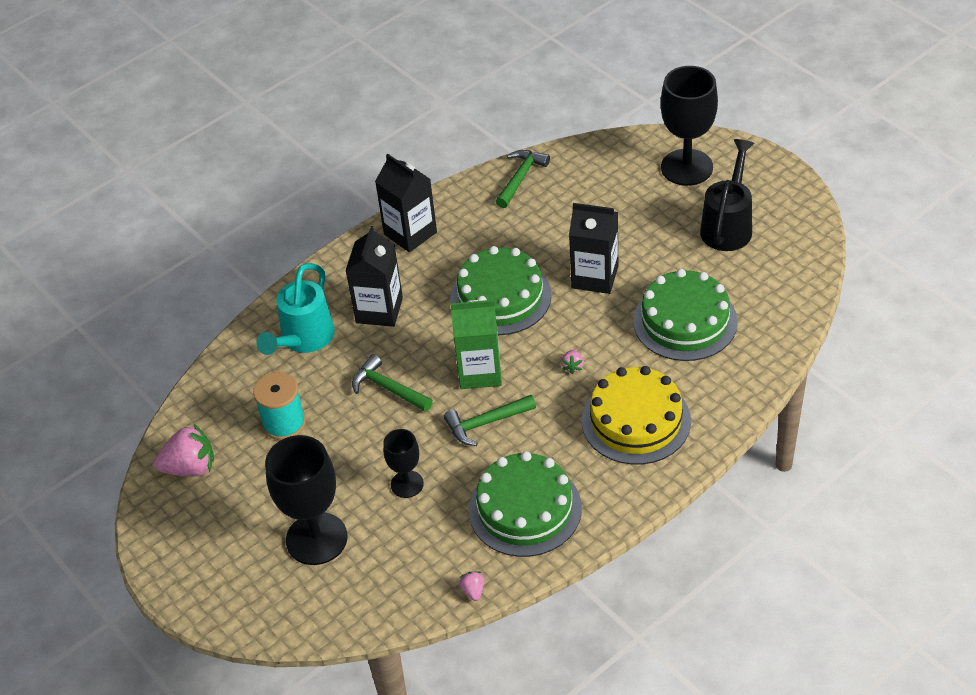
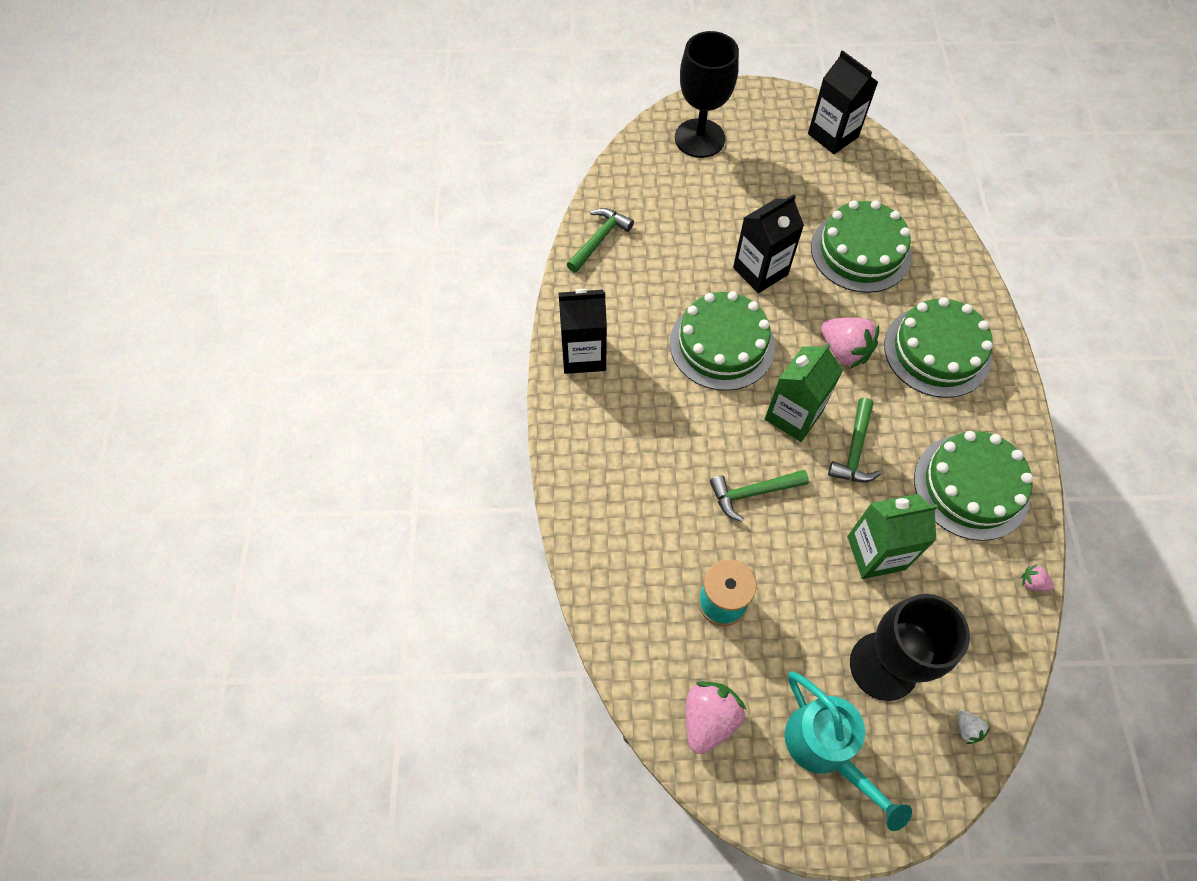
camera: 55 degrees left, 15 degrees up
(304, 339) = (632, 518): turquoise watering can -> turquoise watering can (825, 749)
(309, 613) = (967, 729): none -> white strawberry
(379, 310) = (653, 438): black carton -> black carton (833, 135)
(407, 484) = (876, 553): black goblet -> green carton
(521, 178) = (599, 240): green hammer -> green hammer turned 60 degrees clockwise
(573, 366) = (844, 351): pink strawberry -> pink strawberry, size x2.15
(636, 420) = (937, 351): yellow cake -> green cake
(728, 226) = (786, 159): black watering can -> none

